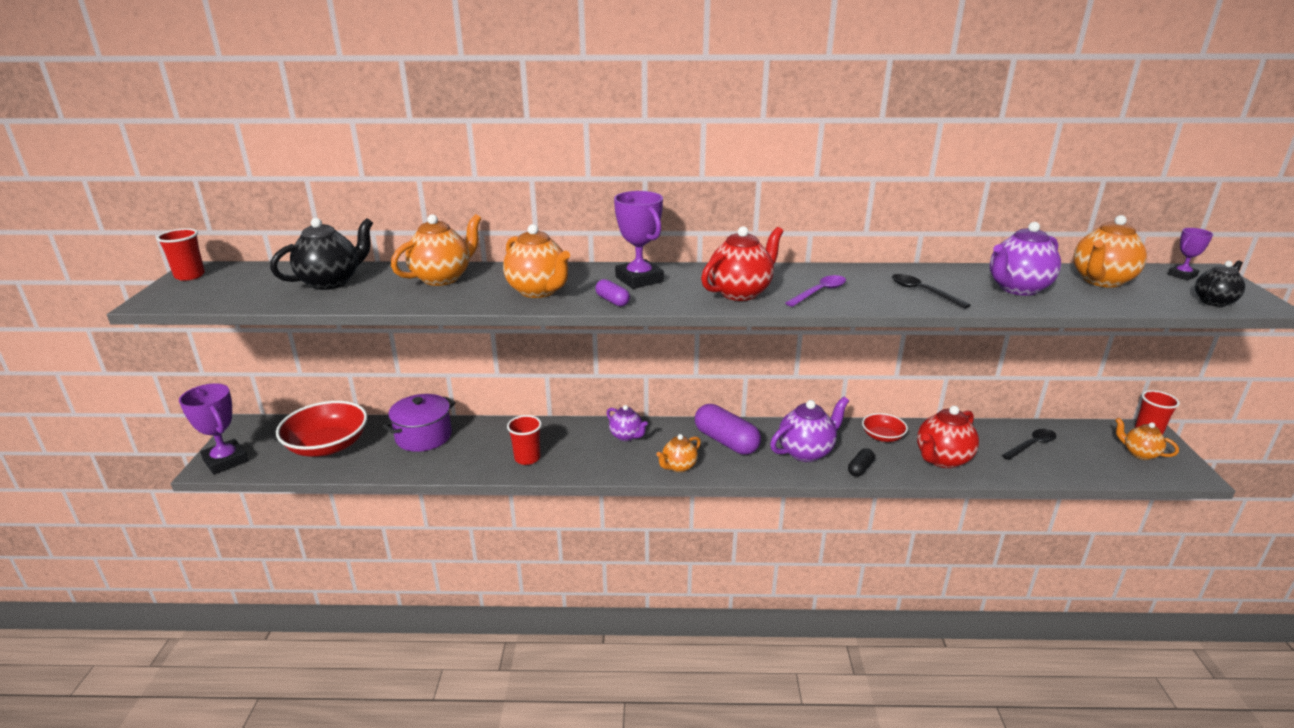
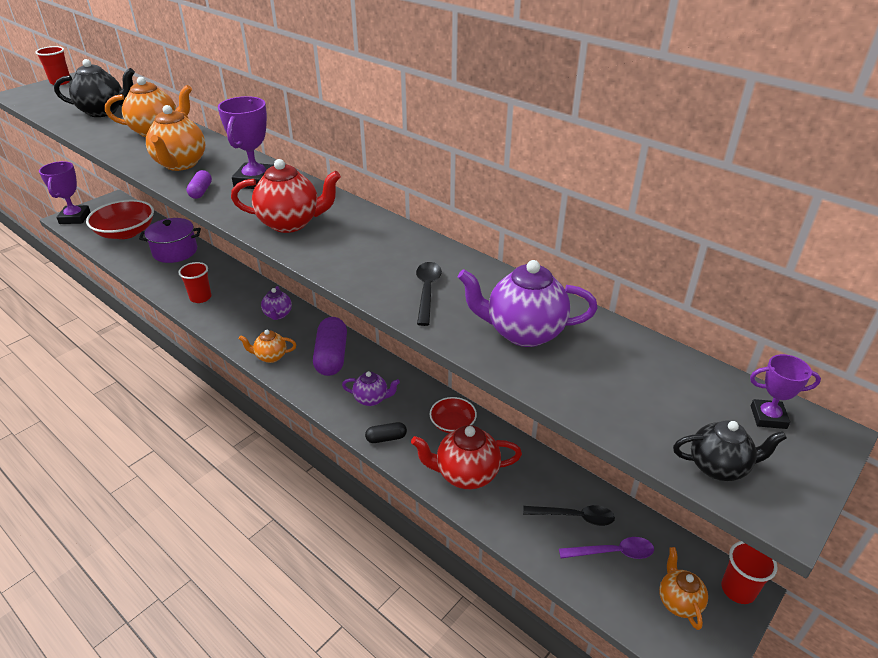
camera: 40 degrees right, 10 degrees up
(806, 452) = (372, 399): purple teapot -> purple teapot, size x0.61
(819, 292) = (346, 250): purple spoon -> purple spoon (612, 552)
(1101, 281) = (640, 371): orange teapot -> none

